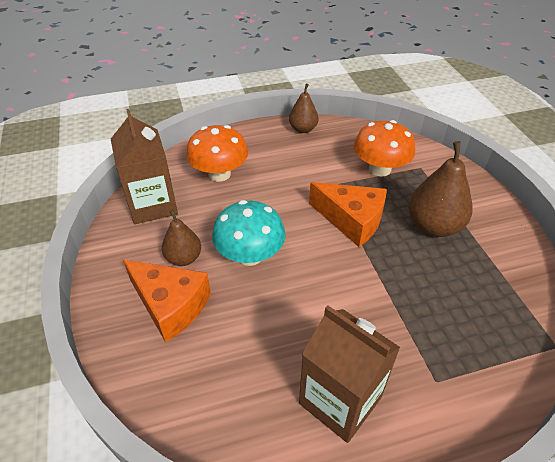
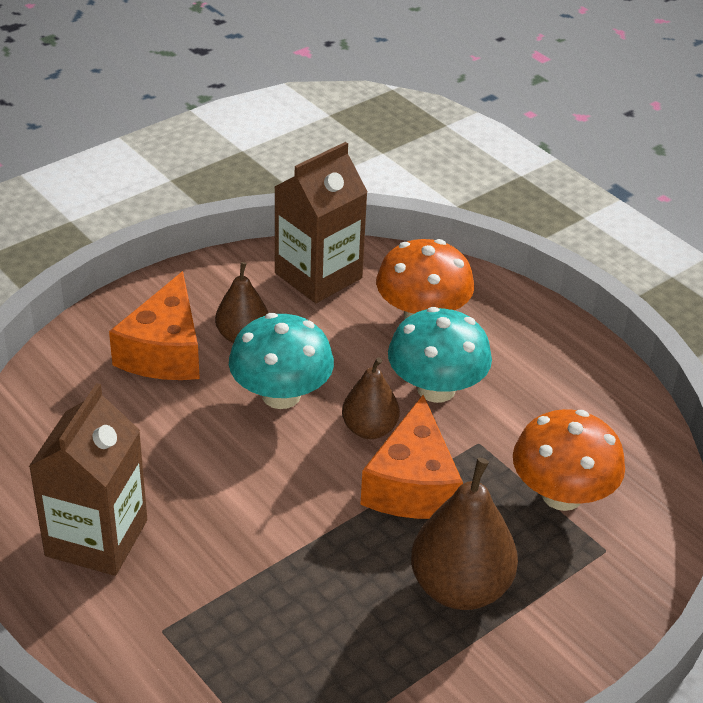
camera: 65 degrees right, 5 degrees down
(281, 187) = (436, 389): none -> turquoise mushroom
(303, 129) = (600, 375): brown pear -> brown pear (369, 429)

